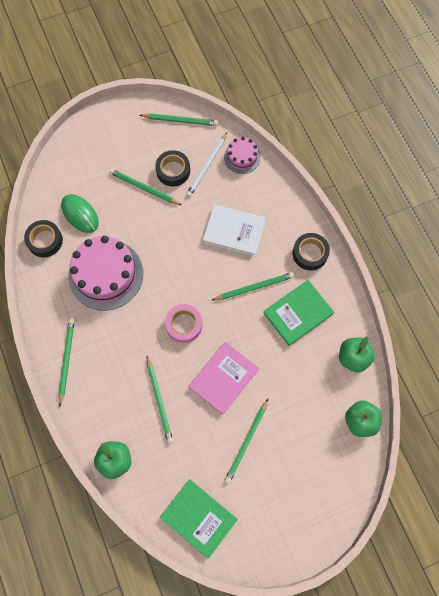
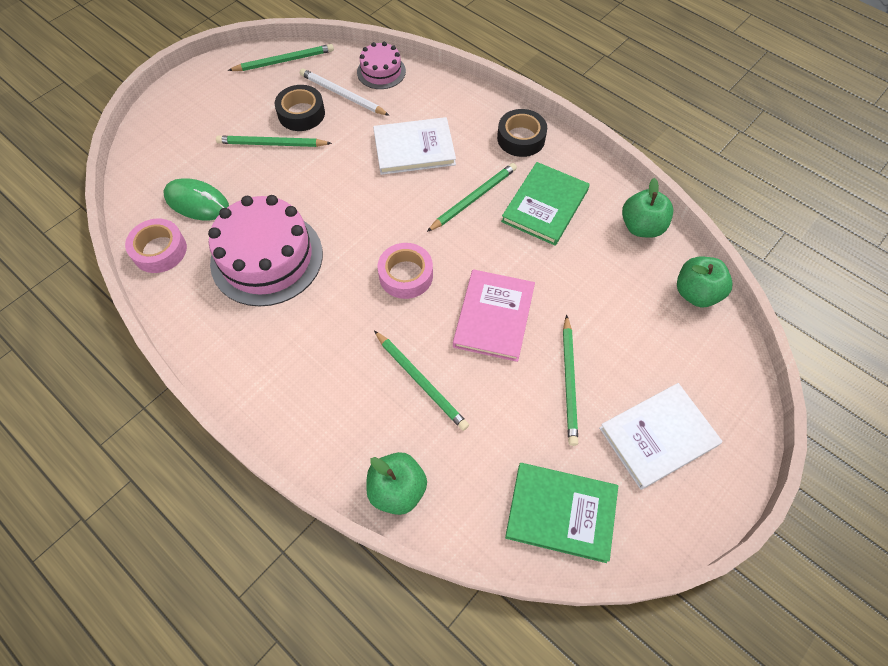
camera: 25 degrees left, 10 degrees down
(45, 241) = (159, 250): black tape -> pink tape
(66, 360) = (259, 386): green pencil -> none
(207, 166) = (342, 95): white pencil -> white pencil turned 120 degrees clockwise
(280, 501) = (658, 436): none -> white book

